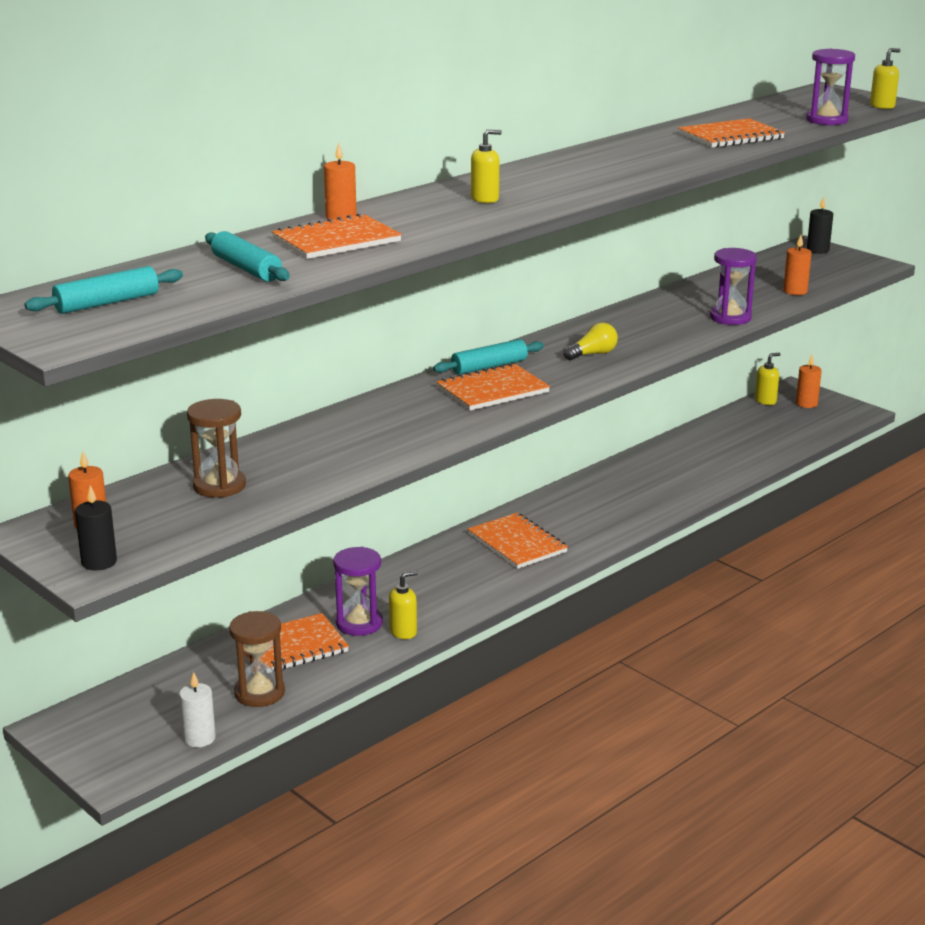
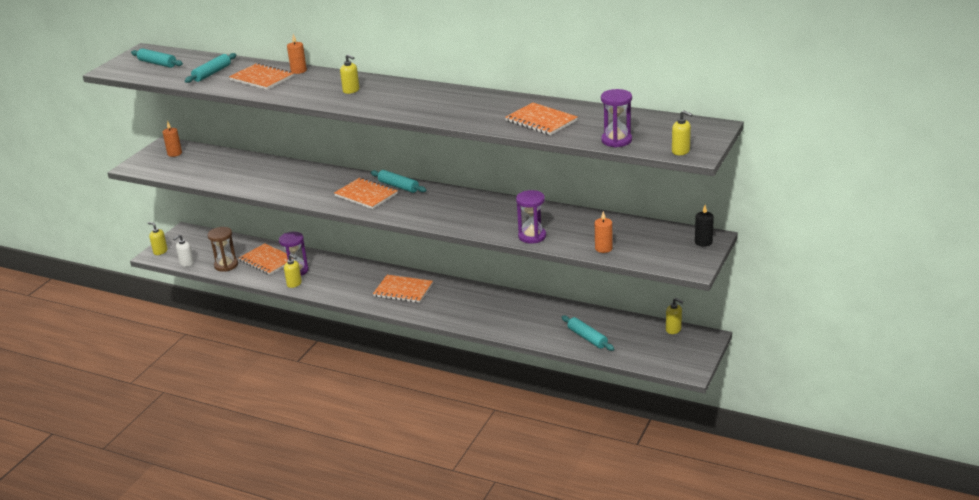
camera: 70 degrees right, 5 degrees up
(99, 562) = (143, 165): black candle -> none
(109, 766) = (160, 251): none -> yellow soap dispenser
(199, 738) = (186, 263): white candle -> white soap dispenser
(219, 486) = (221, 165): brown hourglass -> none
(517, 543) = (403, 290): orange notebook -> orange notebook turned 75 degrees clockwise
(593, 354) = (437, 209): yellow light bulb -> none
(748, 448) = (587, 338): none -> turquoise rolling pin
(806, 404) = (684, 347): orange candle -> none

